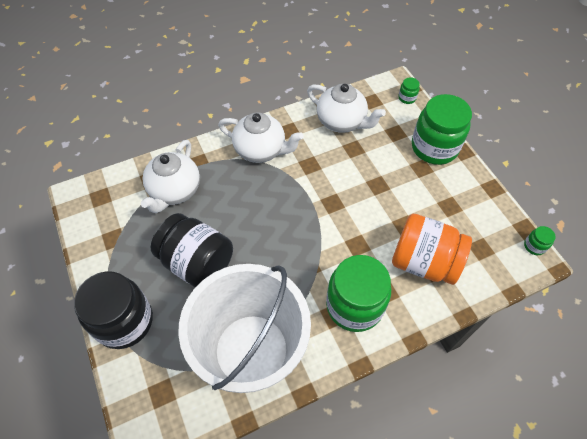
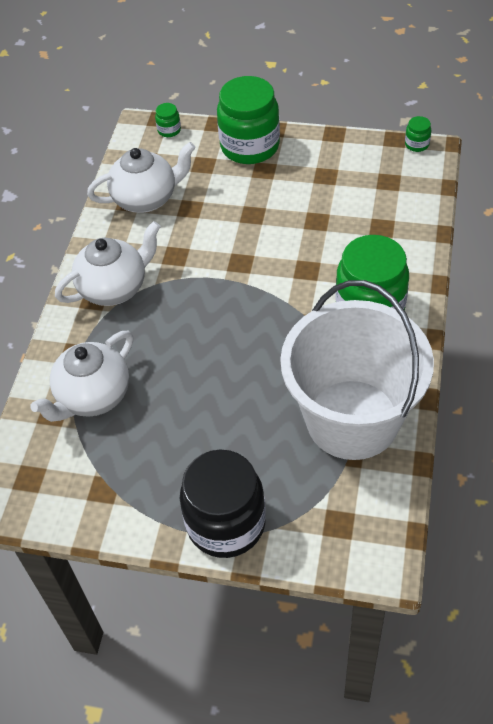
camera: 50 degrees left, 5 degrees down
(174, 191) = (93, 396): white teapot -> white teapot turned 75 degrees clockwise
(197, 263) = (210, 419): black jar -> none
(423, 262) = (367, 230): orange jar -> none

